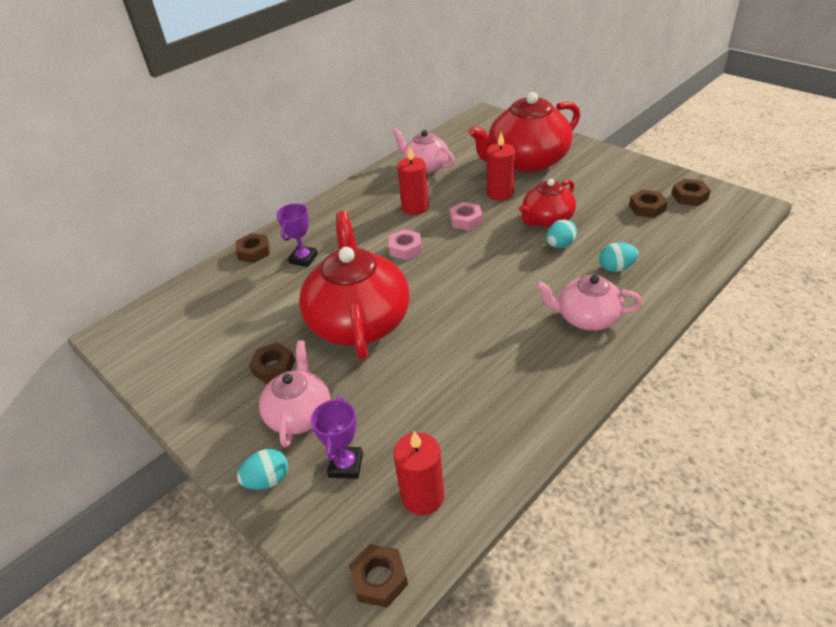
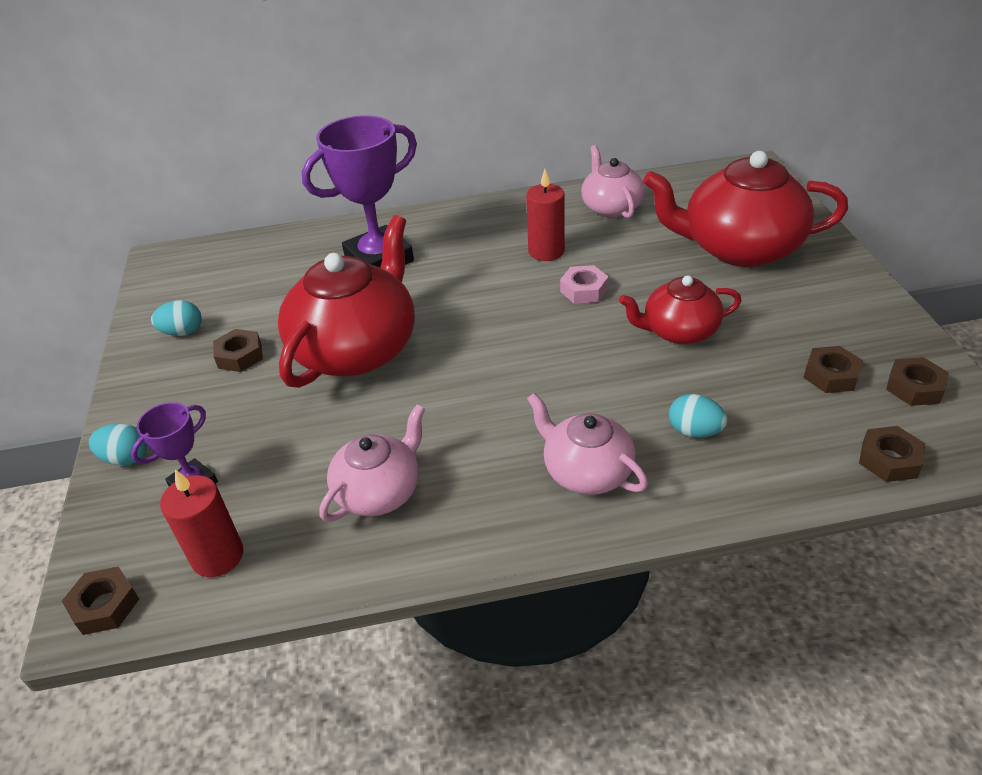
camera: 35 degrees right, 0 degrees up
(254, 252) = (345, 232): brown nut -> brown nut (889, 460)
(299, 414) = (211, 413): pink teapot -> pink teapot (379, 491)
(303, 259) = (379, 259): purple trophy -> purple trophy, size x1.97
(405, 249) = (484, 293): pink nut -> none
(500, 193) = (660, 275): red candle -> none
(560, 245) = (658, 370): turquoise egg -> turquoise egg (182, 332)

